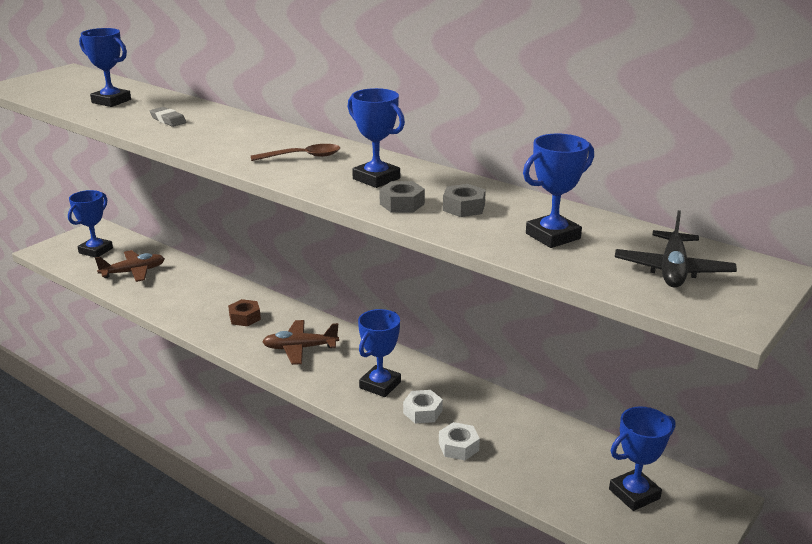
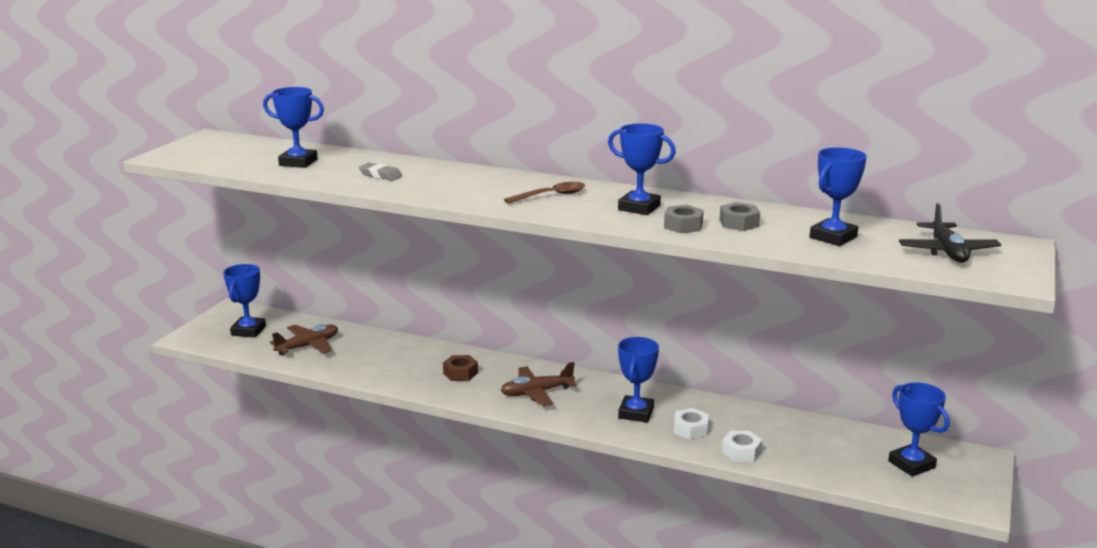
camera: 15 degrees left, 5 degrees down
(634, 494) = (911, 464): blue trophy -> blue trophy turned 75 degrees counterclockwise

